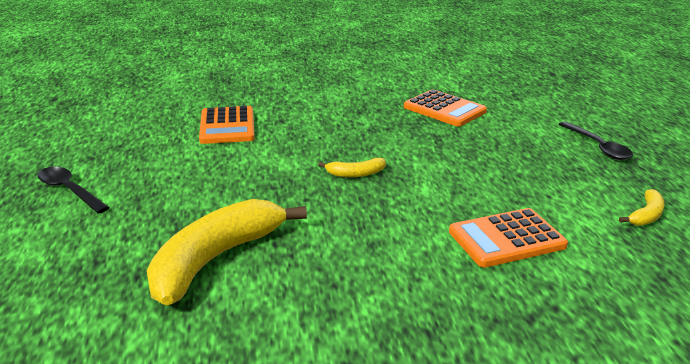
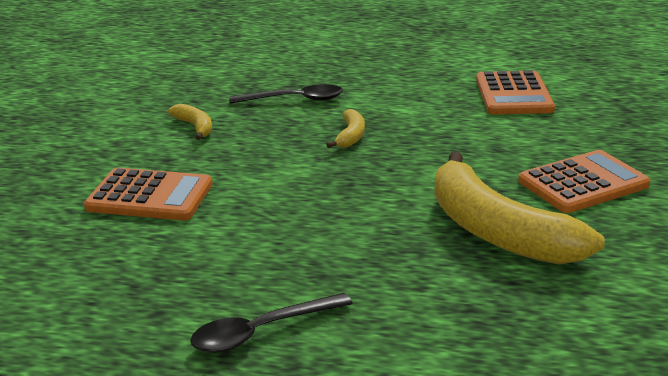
camera: 70 degrees left, 0 degrees up
(444, 109) = (231, 70): orange calculator -> orange calculator (583, 183)
(598, 147) = (374, 29): black spoon -> black spoon (295, 100)
(646, 215) = (500, 42): yellow banana -> yellow banana (195, 127)

